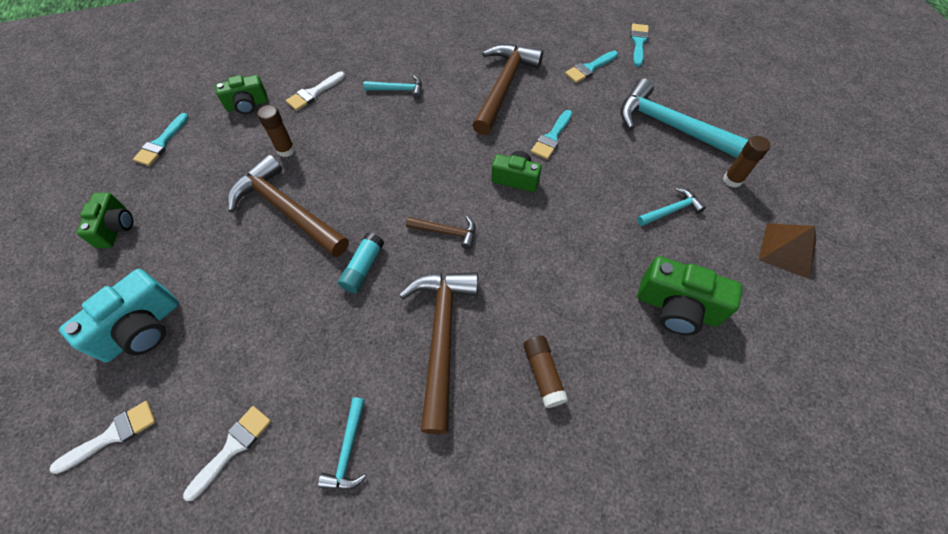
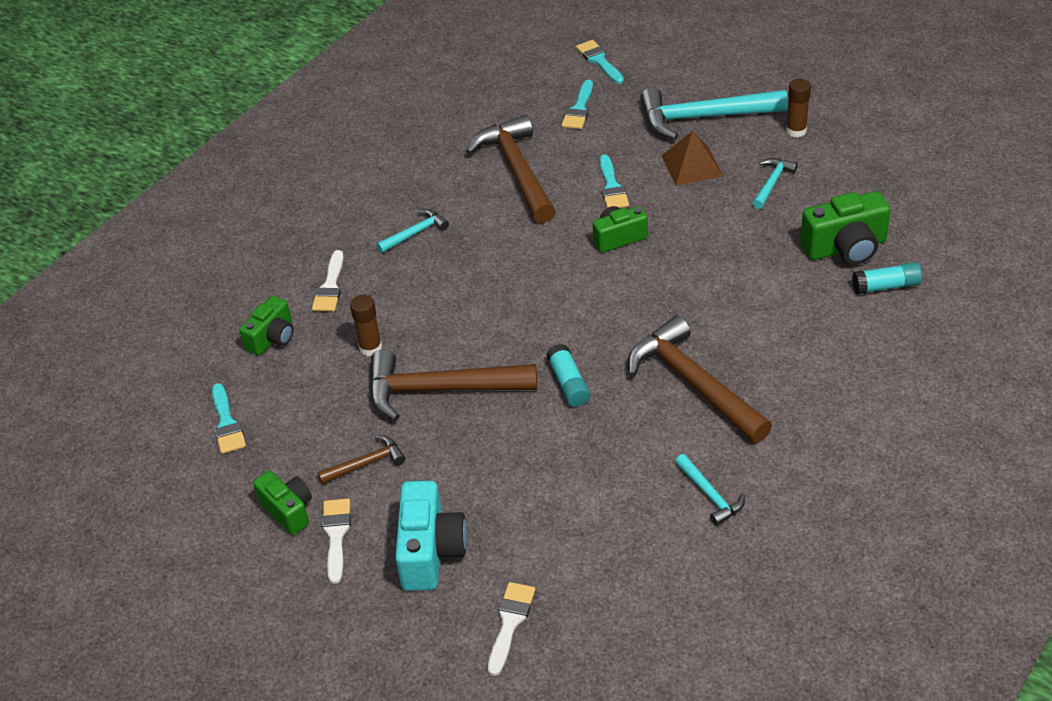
camera: 35 degrees left, 15 degrees down
(232, 448) = (620, 557): white brush -> white brush (336, 535)
(446, 232) = (607, 313): brown hammer -> brown hammer (366, 463)
(543, 374) = (796, 353): brown glue stick -> none
(677, 369) = (886, 286): none -> turquoise glue stick
(787, 250) = (885, 157): brown pyramid -> brown pyramid (692, 165)

